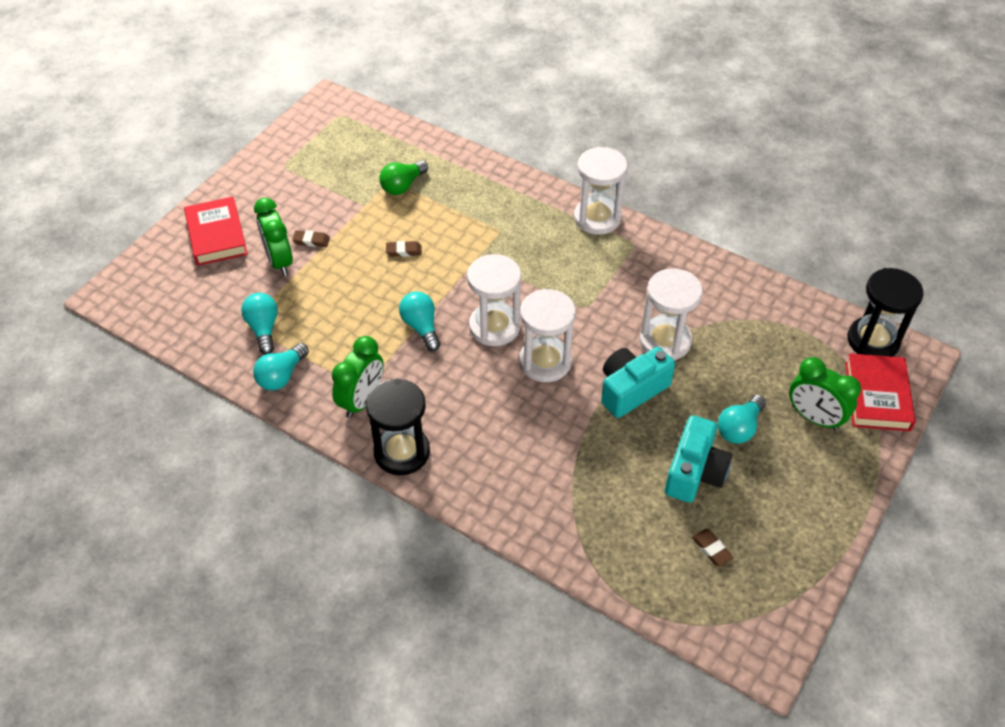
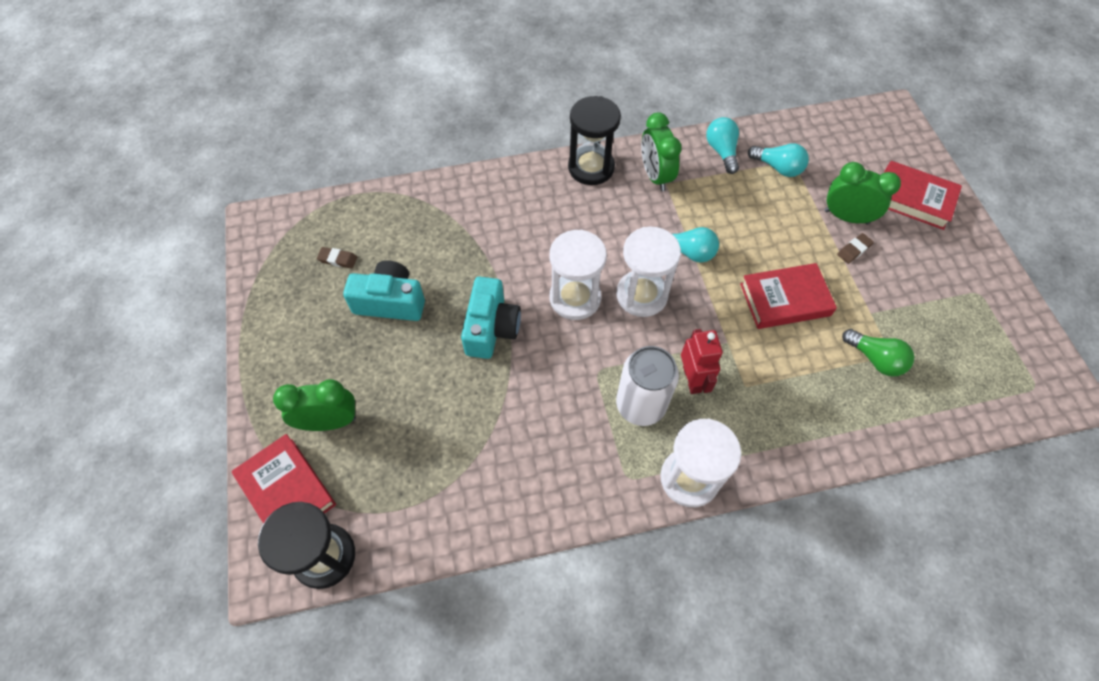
camera: 135 degrees right, 10 degrees up
(402, 186) = (875, 359): green light bulb -> green light bulb turned 135 degrees clockwise
(404, 251) = (785, 299): brown eraser -> red book
(528, 257) = (692, 379): none -> red robot
(580, 269) = (640, 405): none -> white can
(665, 341) = (505, 393): white hourglass -> none
(694, 472) = (390, 302): turquoise camera -> turquoise camera turned 120 degrees clockwise
(739, 428) = (384, 363): turquoise light bulb -> none

